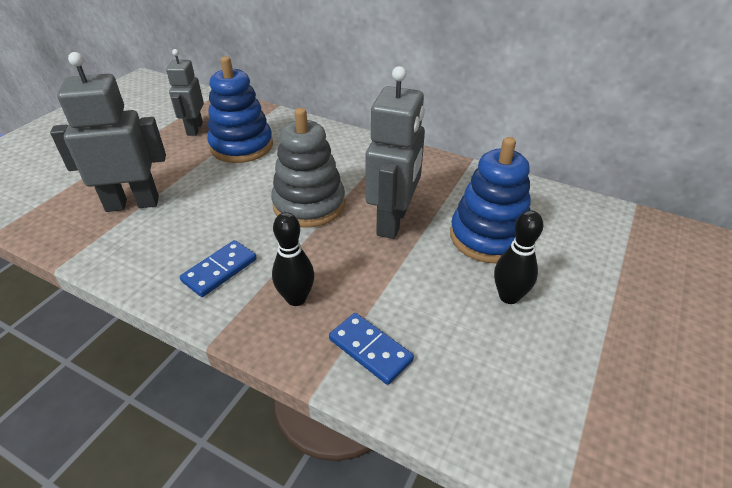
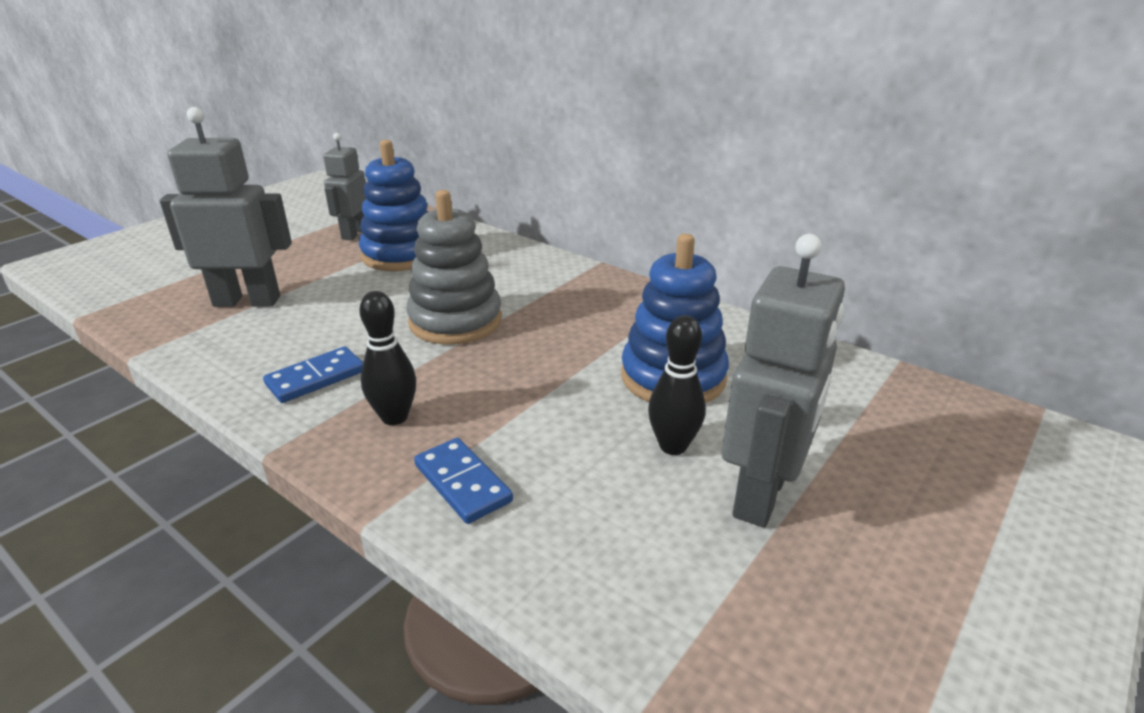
camera: 10 degrees right, 10 degrees down
(393, 221) = (553, 348): grey robot -> grey robot (762, 495)

